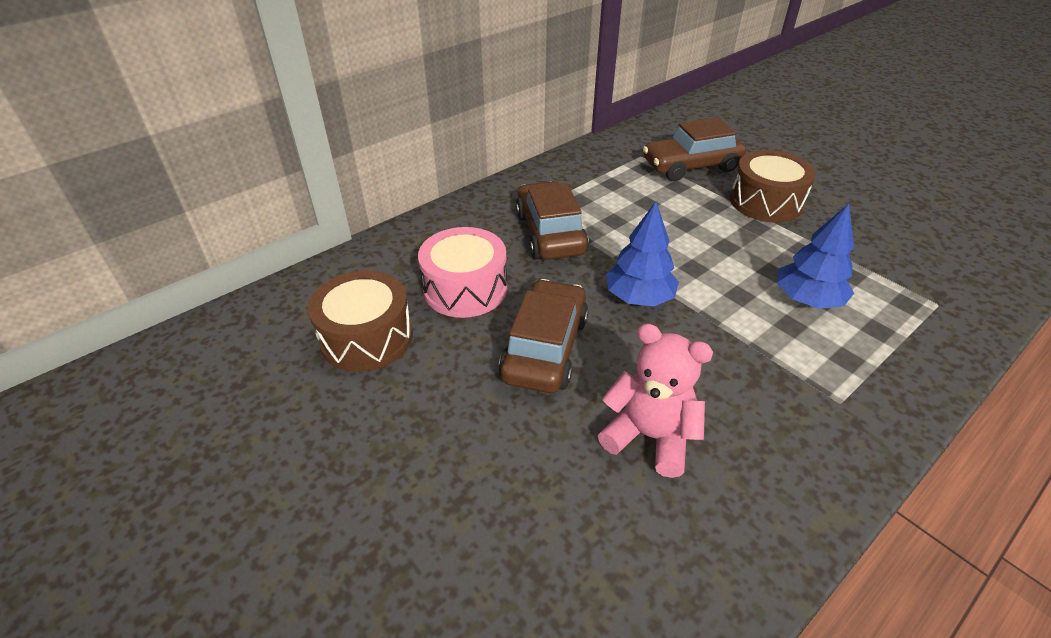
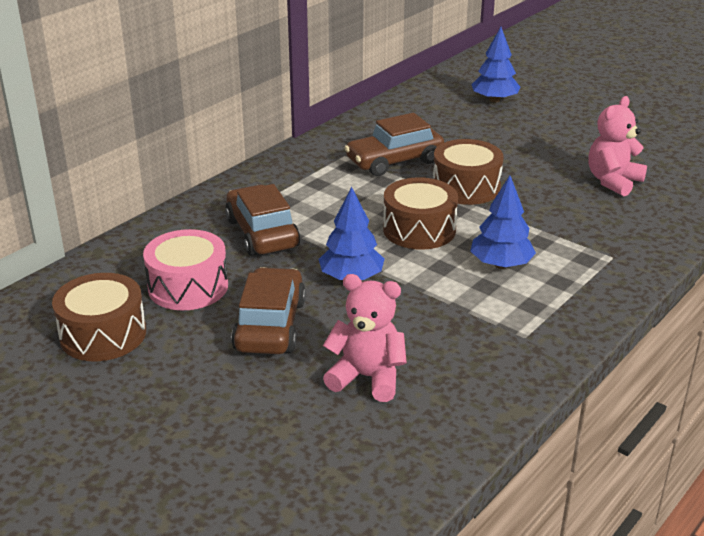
camera: 10 degrees left, 10 degrees down
(715, 246) = (419, 229): none -> brown drum
(793, 111) = (494, 100): none -> blue tree
(927, 210) = (613, 181): none -> pink teddy bear

